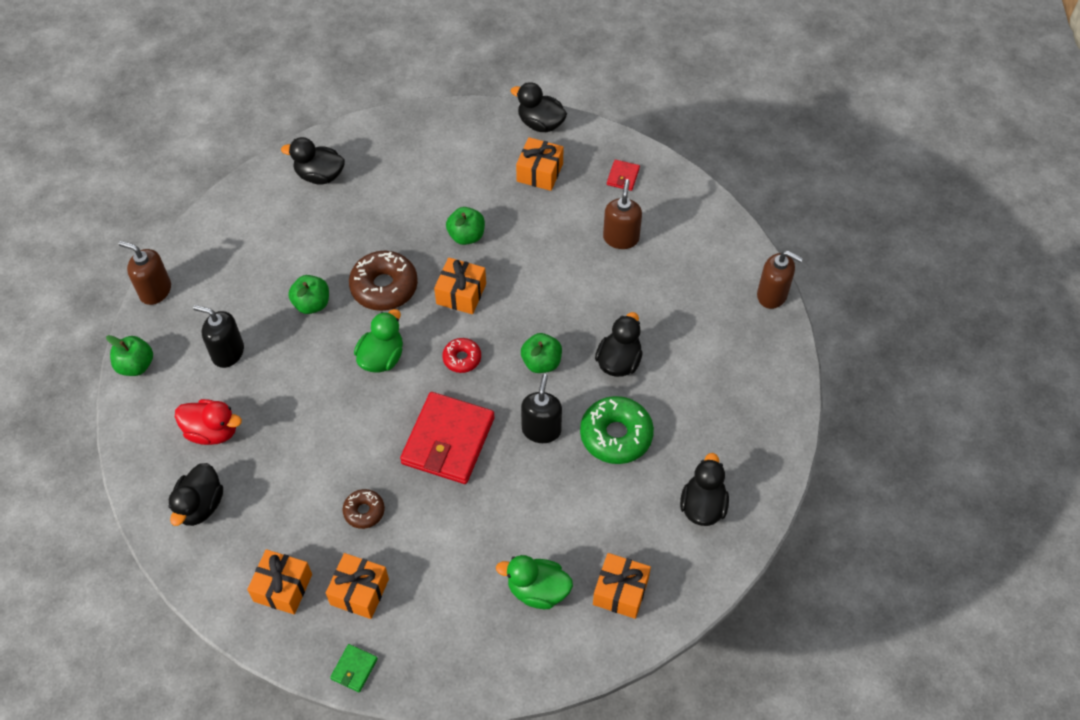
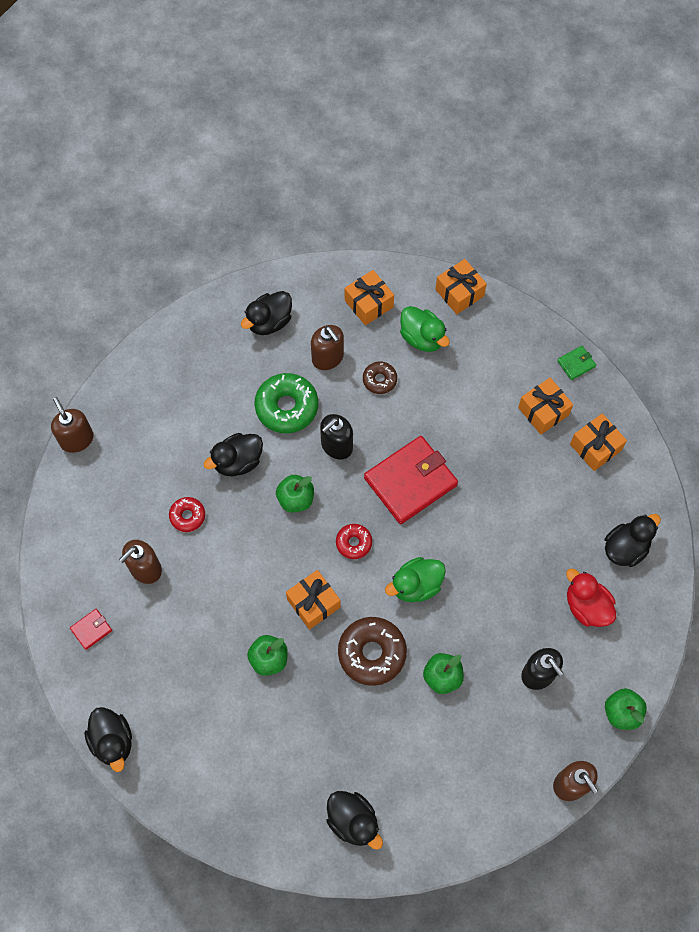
camera: 145 degrees left, 10 degrees up
(364, 511) = (506, 466): brown donut -> brown donut (379, 380)
(539, 172) = (157, 684): orange gift -> orange gift (459, 293)
(616, 507) = (328, 358): none -> brown soap dispenser
(622, 294) = (187, 516): none -> red donut

